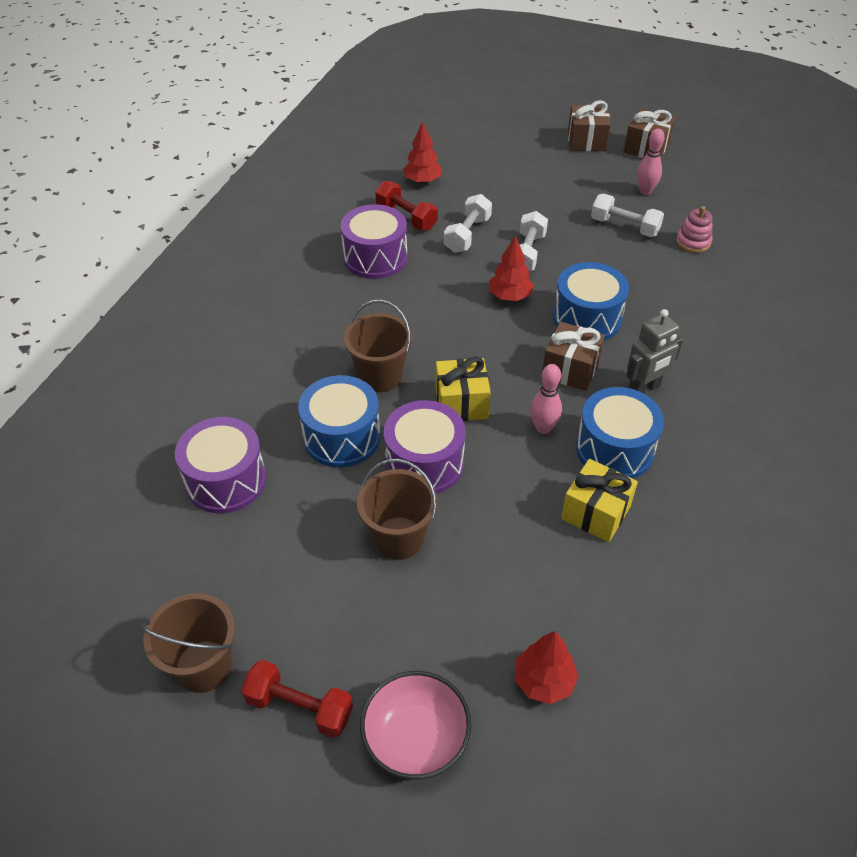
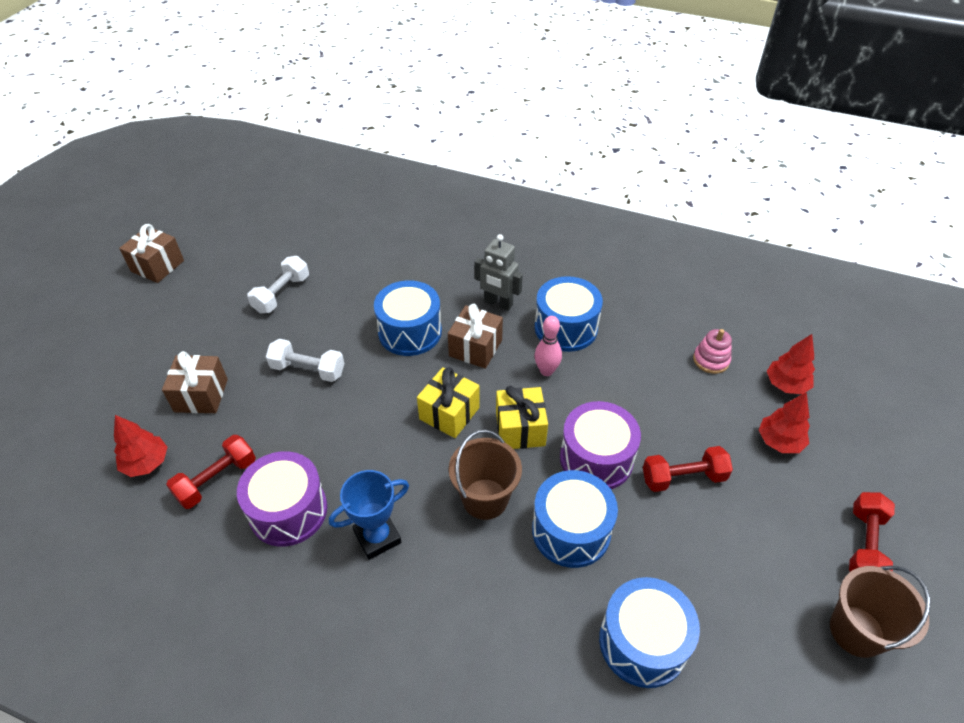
camera: 90 degrees left, 0 degrees up
(226, 480) = (642, 642): purple drum -> blue drum
(346, 309) = (377, 537): none -> blue trophy
(398, 538) = (683, 477): brown bucket -> red dumbbell
(416, 739) = (858, 462): pink bowl -> none
(467, 235) = (265, 419): white dumbbell -> none
(510, 296) = (372, 387): red tree -> red tree (779, 441)
(586, 141) = (125, 309): brown gift -> brown gift (201, 395)
(595, 513) = (632, 344): yellow gift -> yellow gift (449, 413)
(644, 389) = (498, 303): grey robot -> grey robot turned 150 degrees clockwise
(645, 191) = (229, 274): pink bowling pin -> none
(693, 242) = (314, 252): pink stacking toy -> pink stacking toy (711, 360)

